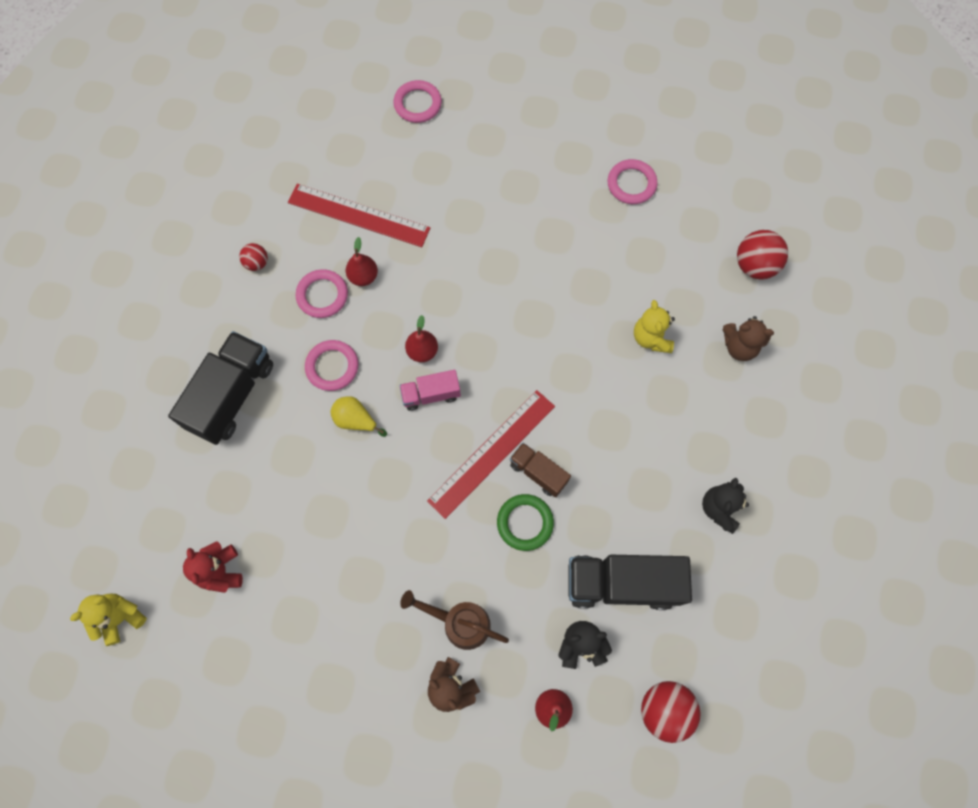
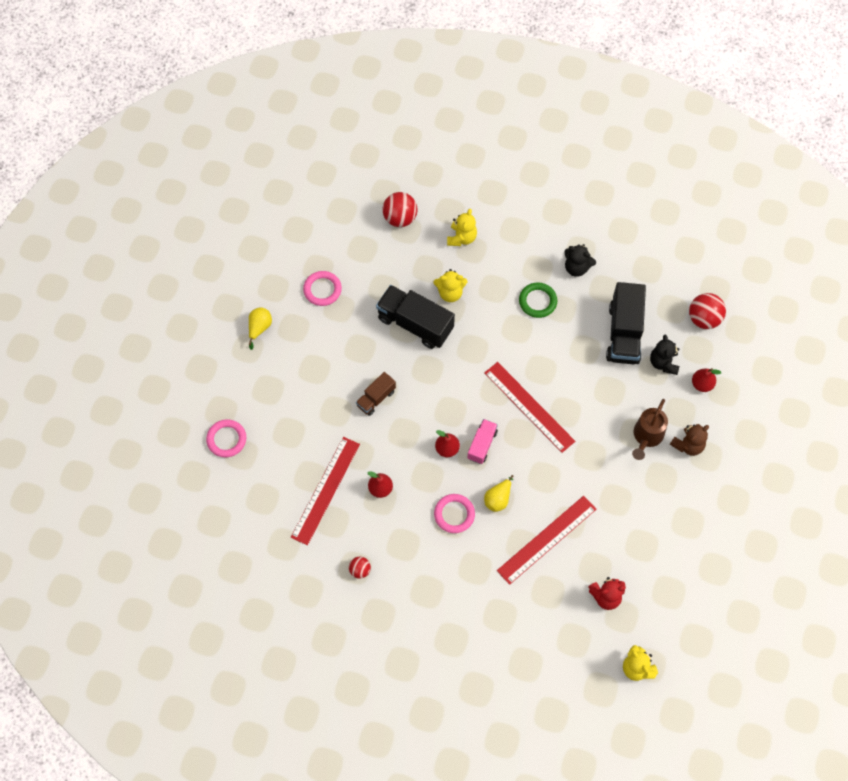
camera: 85 degrees left, 5 degrees down
(232, 396) = (472, 589): black truck -> black truck (415, 324)
(300, 487) = (546, 539): none -> red ruler
(322, 295) = (393, 520): pink ring -> none
(431, 394) = (482, 445): pink truck -> pink truck turned 150 degrees counterclockwise
(525, 523) = (580, 389): green ring -> green ring (537, 301)
(538, 473) = (545, 377): brown truck -> brown truck (376, 398)
(568, 121) = (259, 328): none -> yellow pear
(739, 346) = (461, 238): brown teddy bear -> yellow teddy bear

